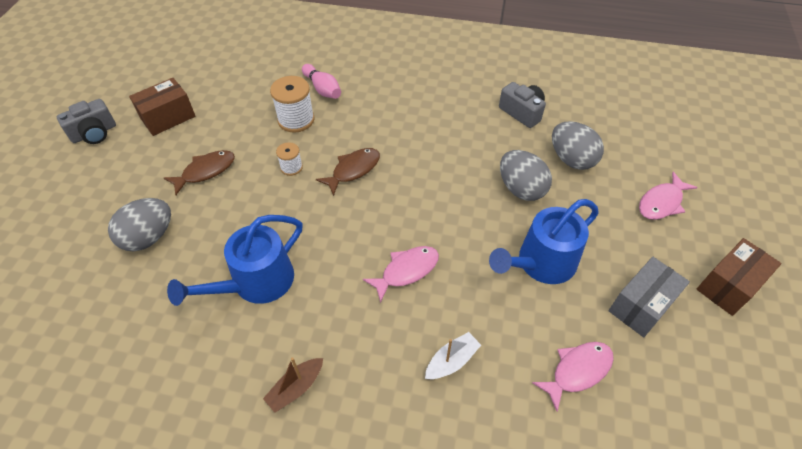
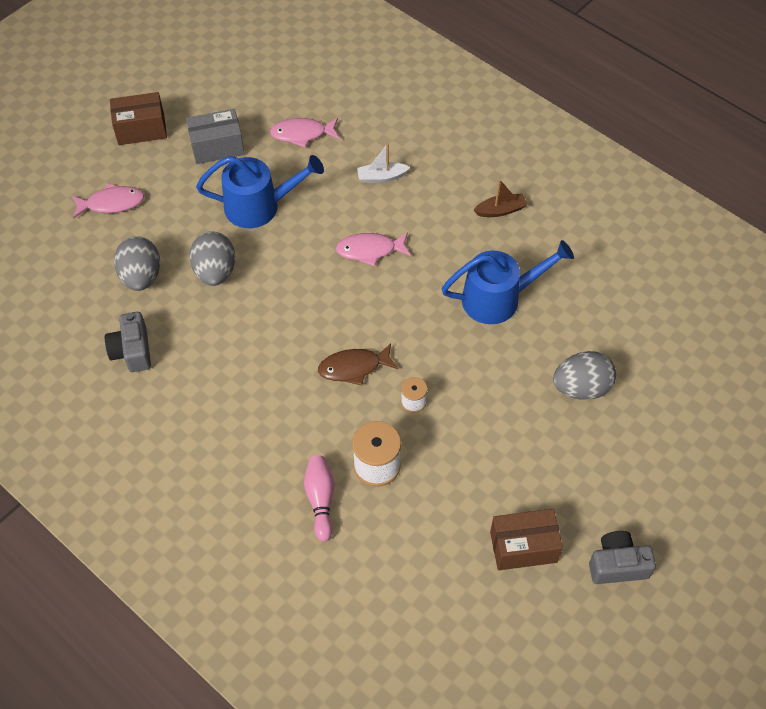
camera: 150 degrees left, 5 degrees up
(205, 171) = (504, 440): brown fish -> none

